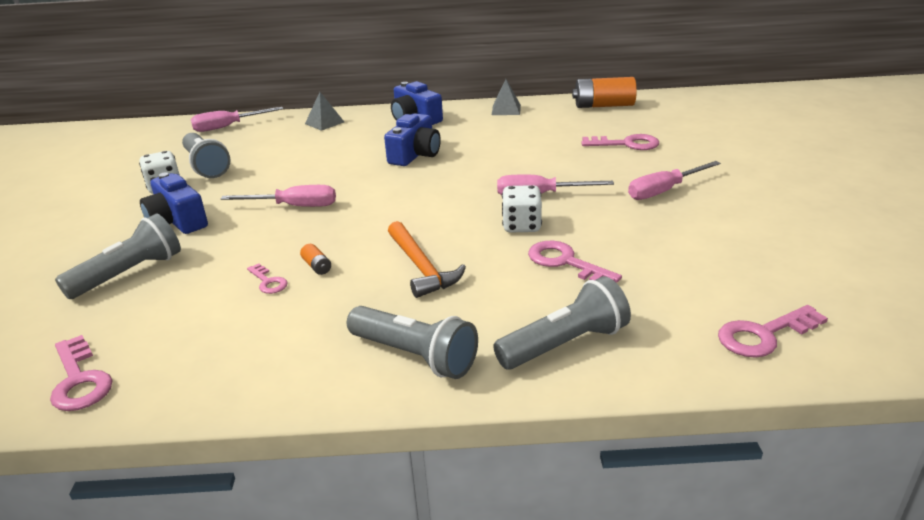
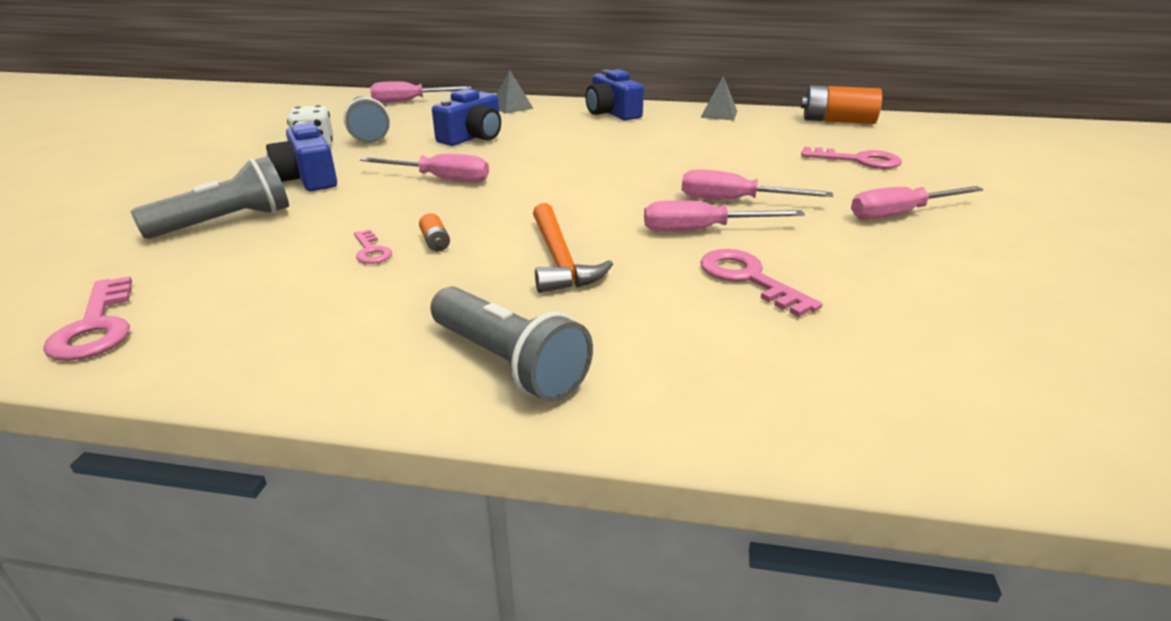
camera: 10 degrees right, 0 degrees up
(415, 154) = (599, 145): blue camera -> blue camera (473, 137)
(521, 226) = (702, 230): white dice -> pink screwdriver
(565, 344) = (721, 380): grey flashlight -> none
(764, 335) = (1031, 416): pink key -> none

